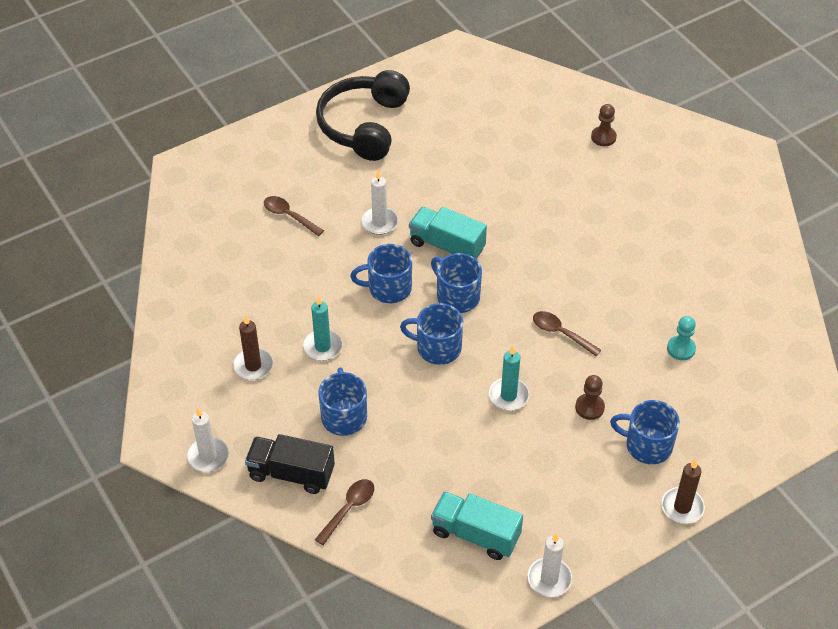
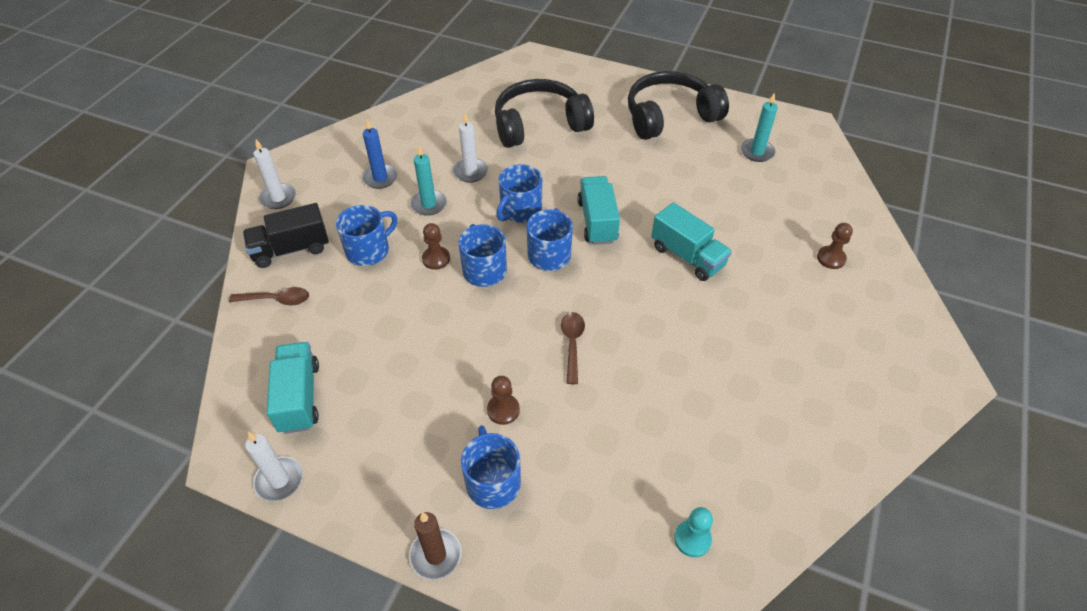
camera: 55 degrees right, 0 degrees up
(253, 366) = (380, 178): brown candle -> blue candle
(289, 216) = (539, 125): brown spoon -> black headphones
(291, 473) = (291, 249): black truck -> black truck turned 90 degrees counterclockwise
(379, 222) = (582, 172): white candle -> white candle (470, 172)
(388, 288) = (520, 210): blue mug -> blue mug turned 105 degrees counterclockwise
(396, 374) = (436, 259): none -> brown pawn
(508, 396) = (470, 343): turquoise candle -> turquoise candle (757, 152)
(532, 214) = (687, 256): none -> turquoise truck
(681, 349) = (637, 450): turquoise pawn -> turquoise pawn (692, 539)

